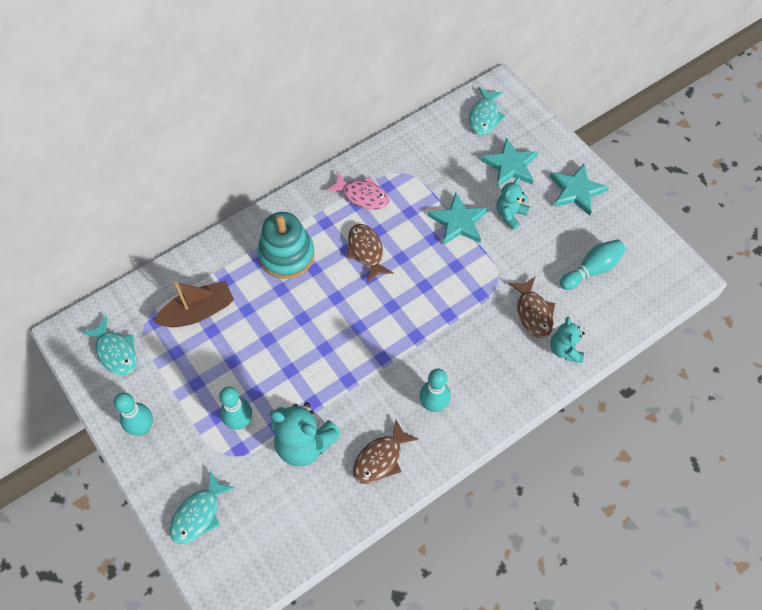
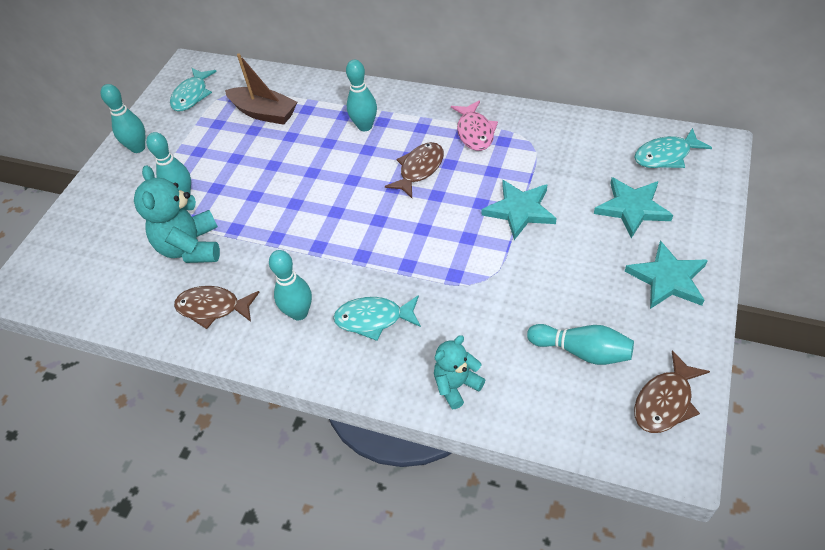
camera: 60 degrees right, 10 degrees down
(198, 514) = (83, 224): turquoise fish -> turquoise fish (374, 319)
(286, 255) = (365, 126): turquoise stacking toy -> turquoise bowling pin
(510, 214) = (573, 243): turquoise teddy bear -> none
(533, 312) = (475, 331): brown fish -> brown fish (665, 401)

